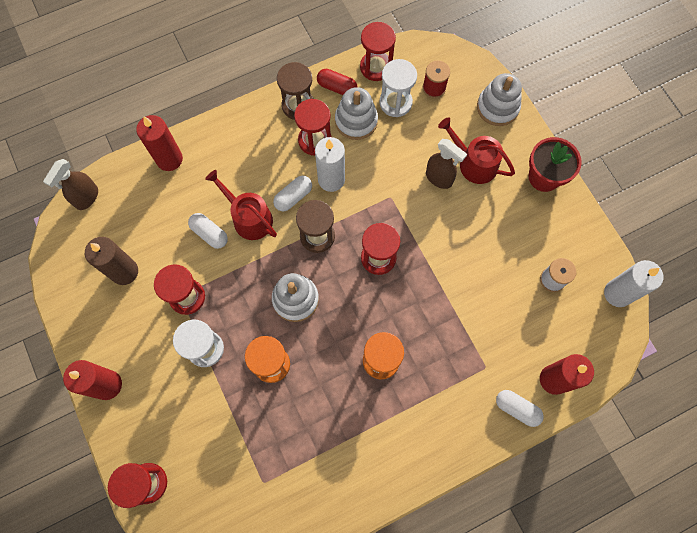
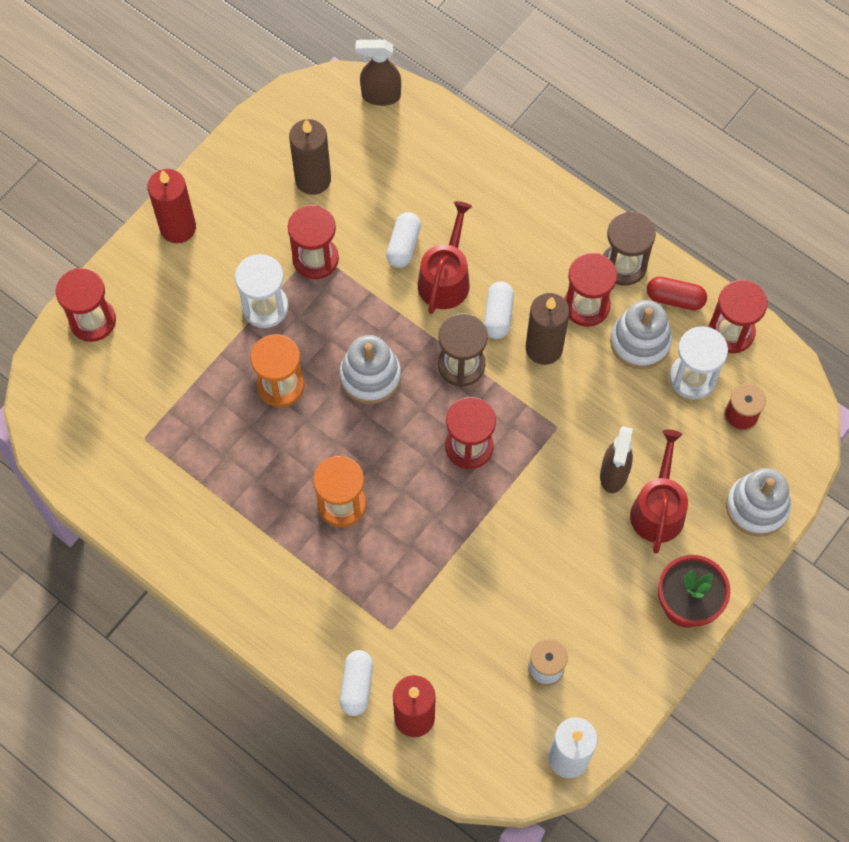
camera: 65 degrees right, 5 degrees down
(169, 159) = (474, 157): red candle -> none
(293, 197) = (498, 315): white capsule -> white capsule turned 75 degrees clockwise
(331, 179) = (544, 348): white candle -> brown candle
(337, 87) = (675, 299): red capsule -> red capsule turned 75 degrees counterclockwise

